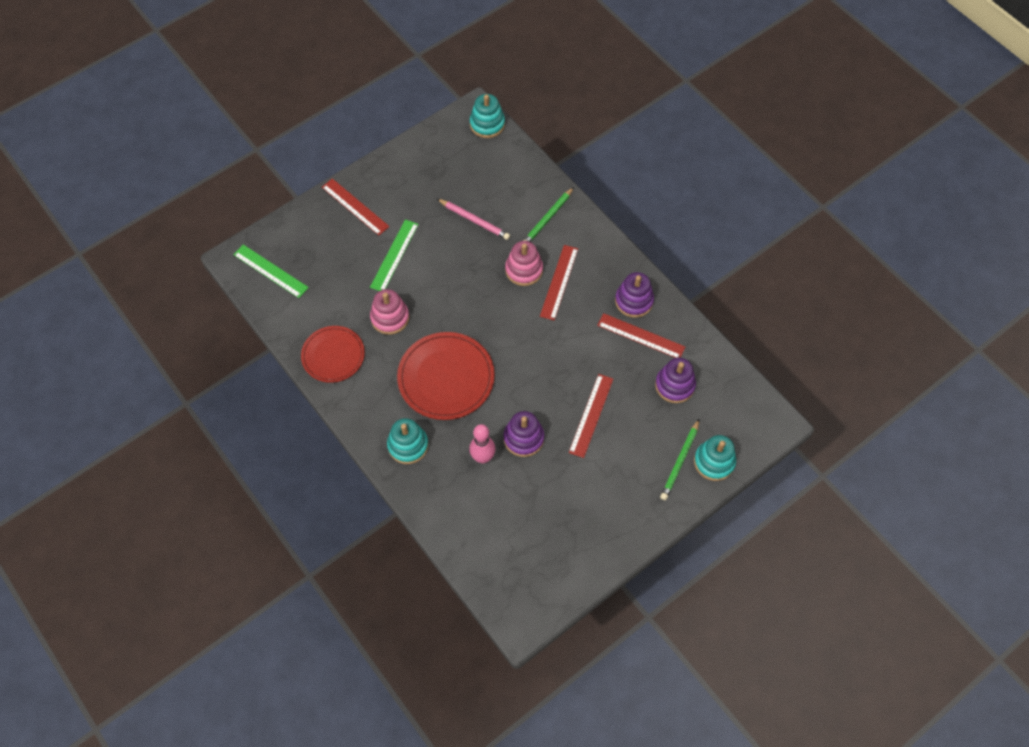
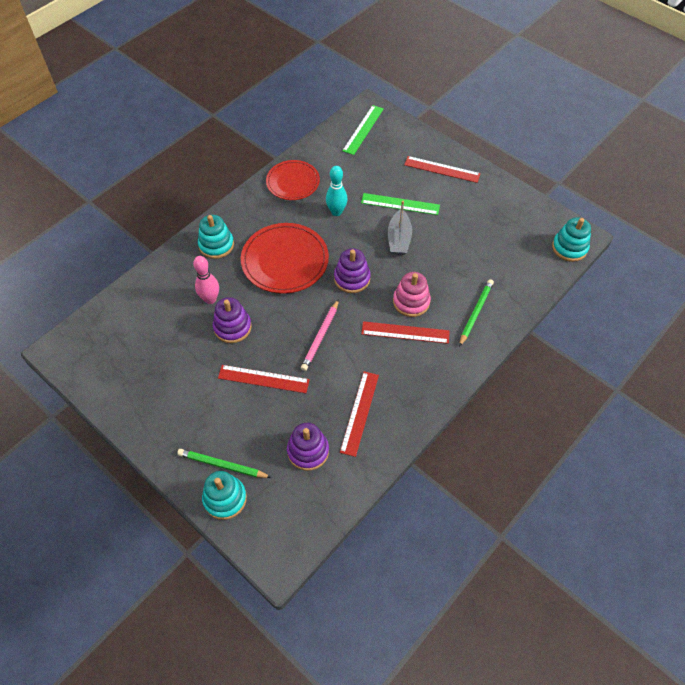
camera: 80 degrees right, 5 degrees down
(355, 207) = (442, 169): red ruler -> red ruler turned 75 degrees clockwise
(390, 318) = (336, 212): pink stacking toy -> turquoise bowling pin
(442, 265) = (399, 239): none -> grey boat
(474, 220) = (455, 255): pink pencil -> pink pencil (320, 337)
(547, 219) = (475, 313): green pencil -> green pencil turned 90 degrees clockwise
(634, 301) = (399, 401): purple stacking toy -> purple stacking toy (352, 278)

